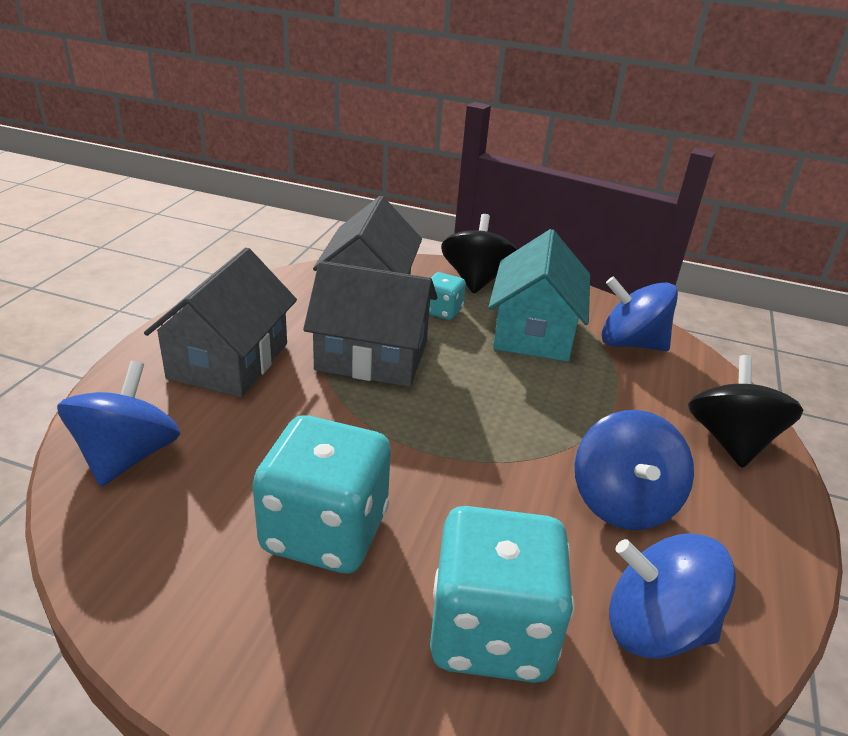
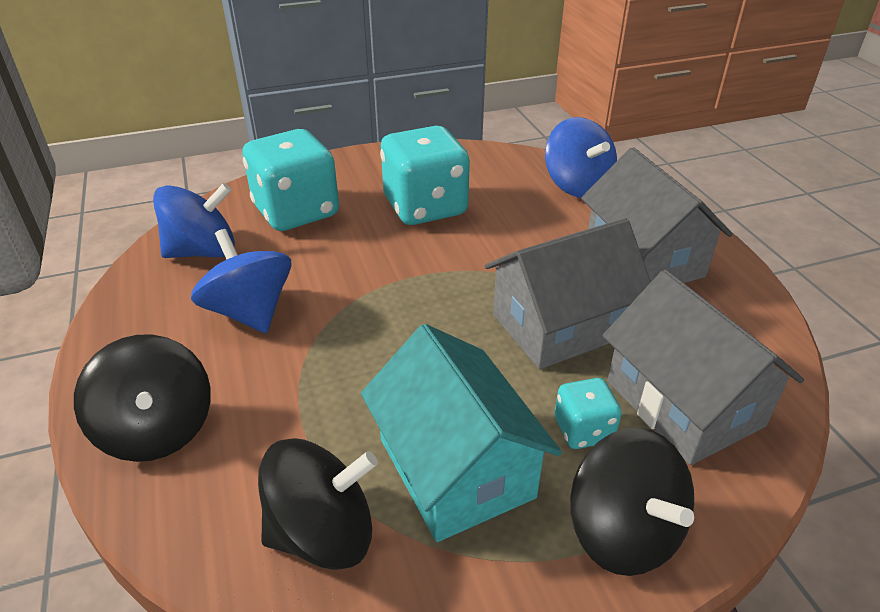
camera: 145 degrees right, 5 degrees up
(630, 343) = (323, 533): blue spinning top -> black spinning top

